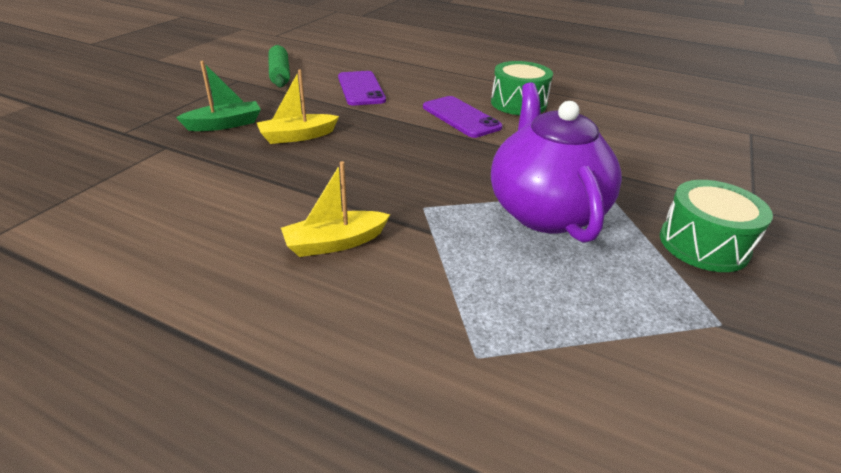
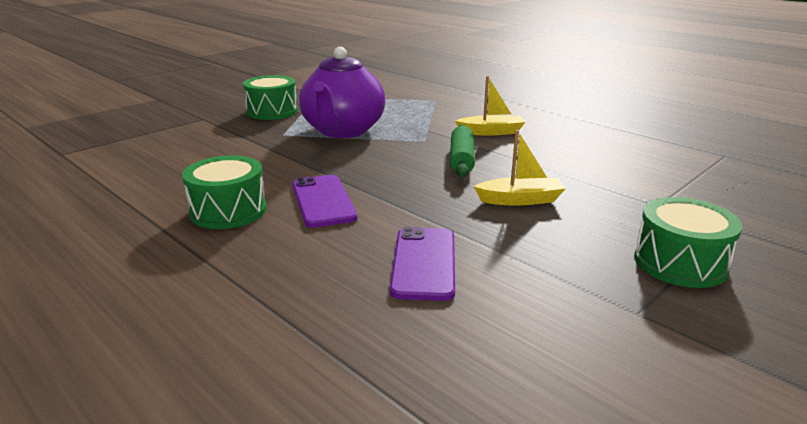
camera: 160 degrees left, 10 degrees down
(191, 104) = (680, 263): none -> green drum
(224, 124) = (611, 224): green boat -> none
(280, 74) = (564, 321): green rolling pin -> green rolling pin (461, 159)

